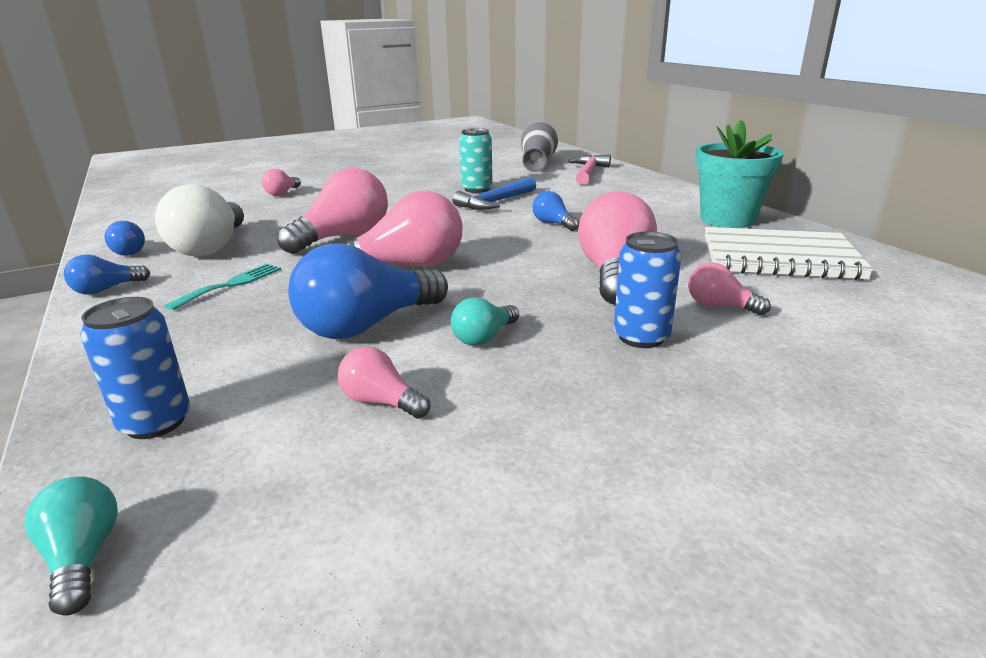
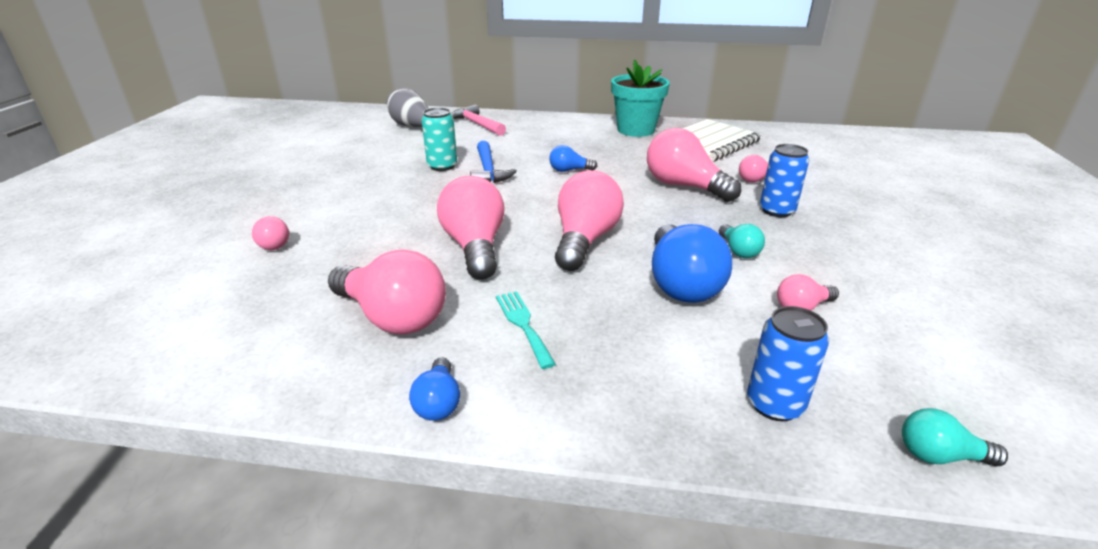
camera: 55 degrees left, 5 degrees up
(128, 251) = (321, 373): blue light bulb -> none
(211, 247) = (393, 317): white light bulb -> pink light bulb

